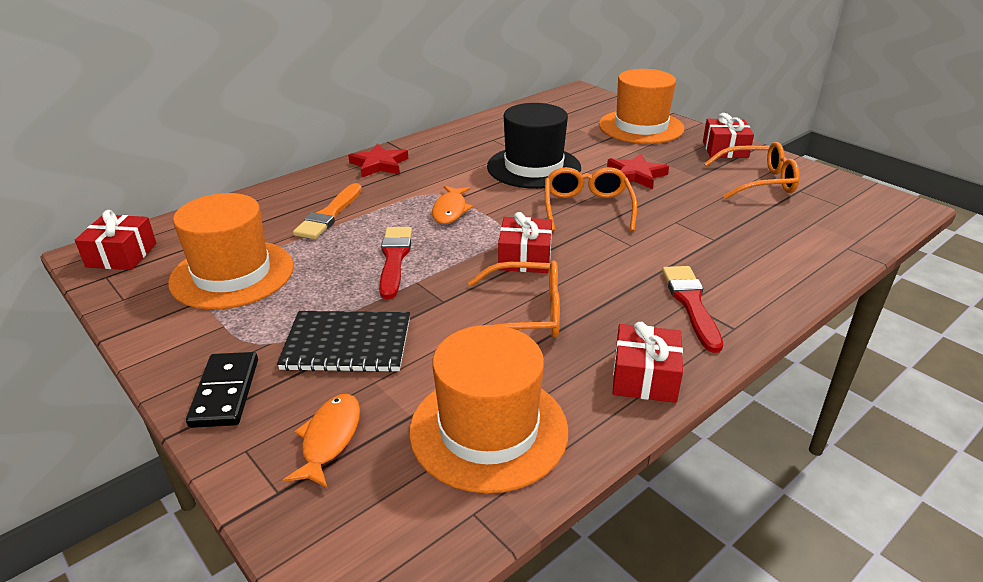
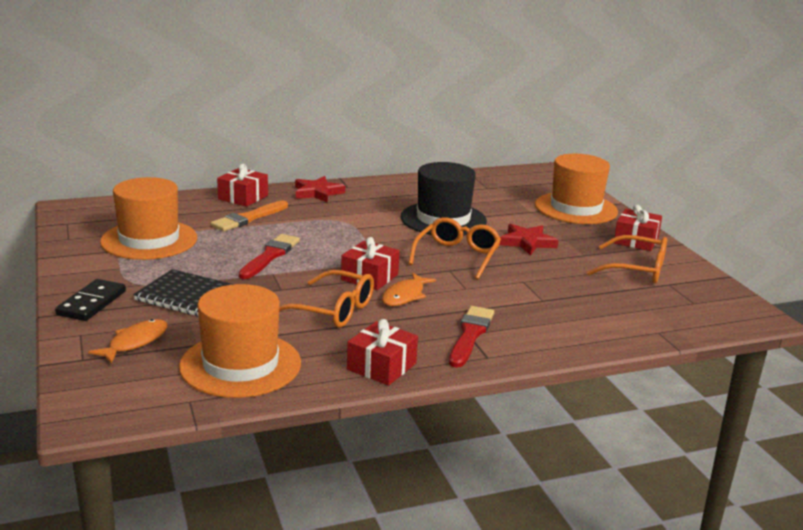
camera: 20 degrees right, 10 degrees down
(121, 255) = (86, 213): red gift -> red gift (243, 197)
(450, 210) = (343, 234): orange fish -> orange fish (405, 296)

